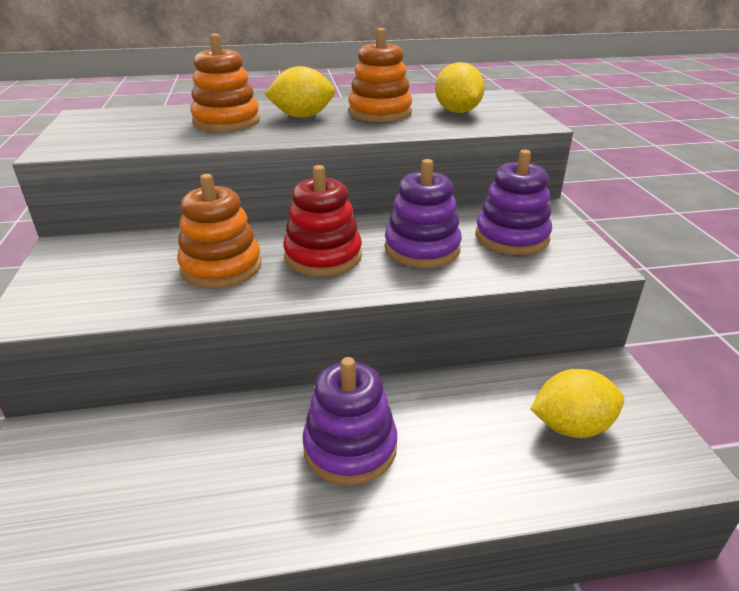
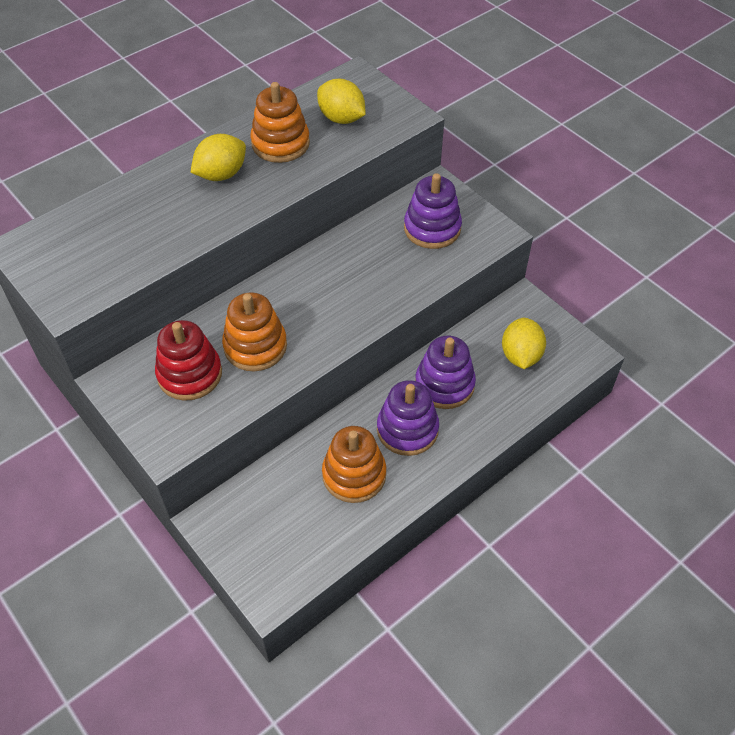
camera: 30 degrees left, 20 degrees up
(226, 122) = (165, 208): orange stacking toy -> orange stacking toy (354, 475)
(323, 256) = (318, 304): red stacking toy -> red stacking toy (190, 374)
(422, 249) = (380, 267): purple stacking toy -> purple stacking toy (444, 384)
(571, 426) = (520, 356): yellow lemon -> yellow lemon turned 45 degrees counterclockwise

